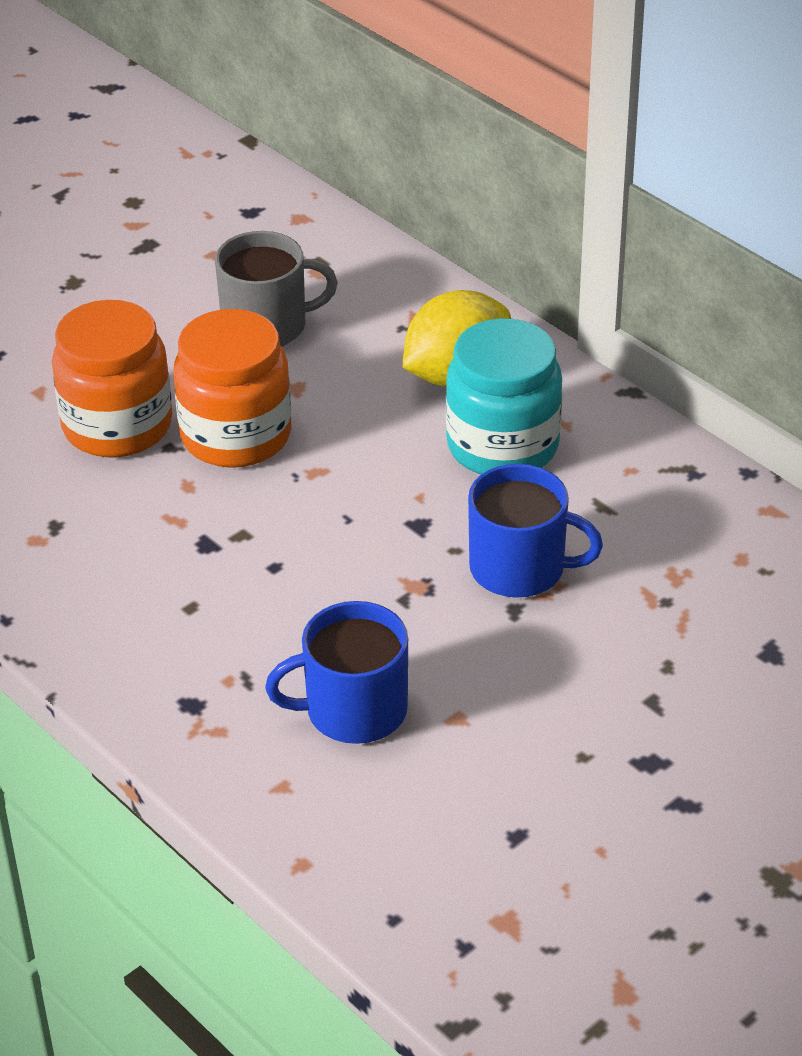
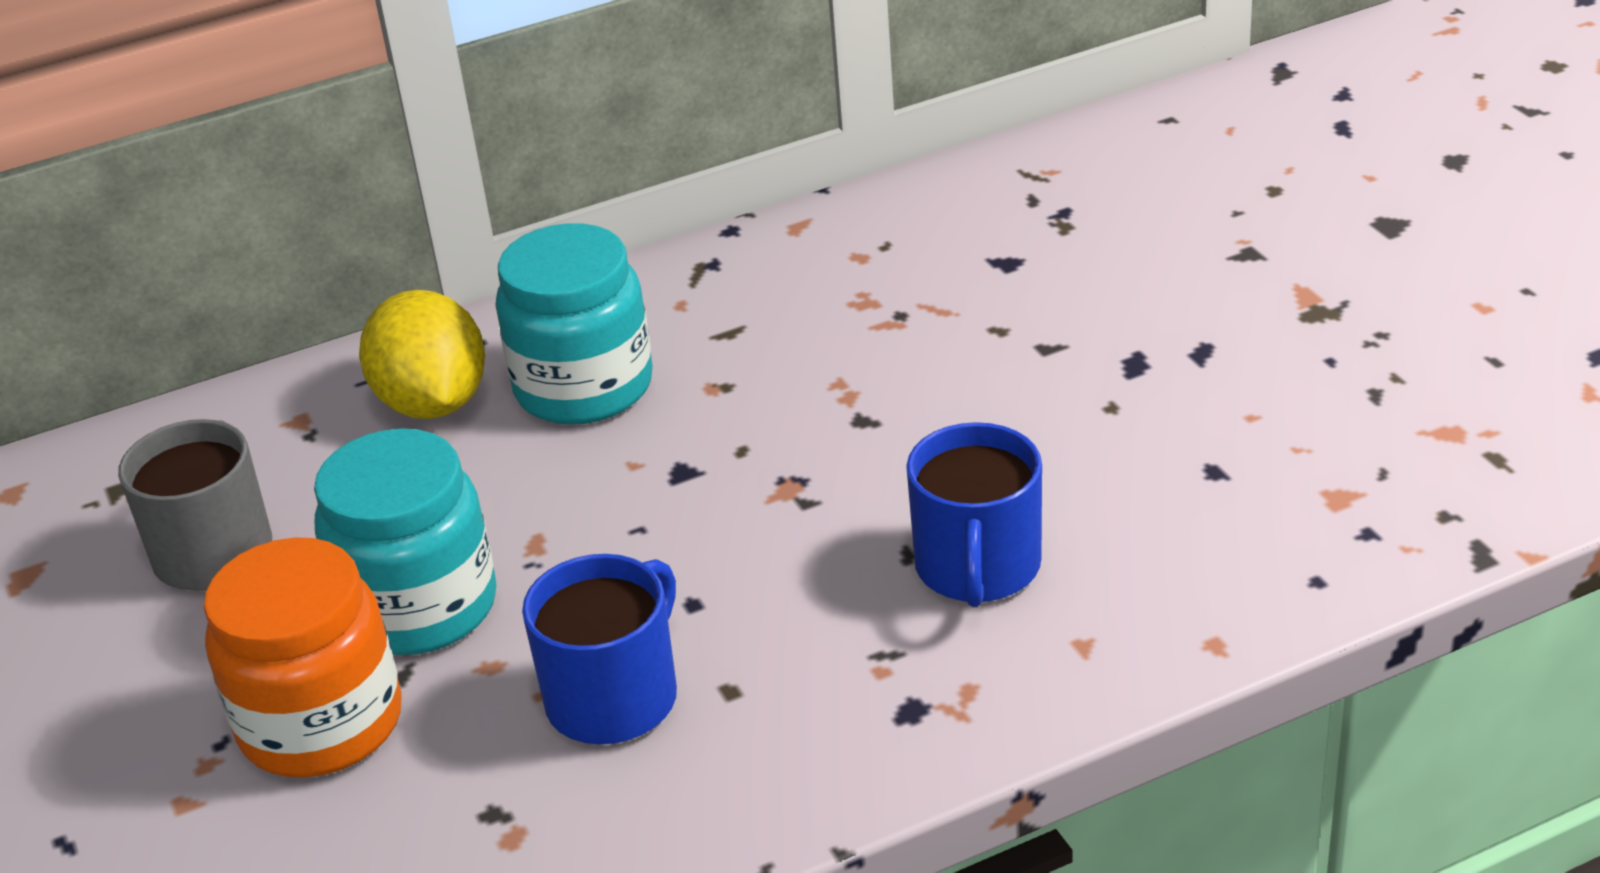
camera: 70 degrees left, 5 degrees down
(236, 435) = (420, 607): orange jar -> turquoise jar
(520, 568) = (799, 405): blue mug -> blue mug (615, 697)

